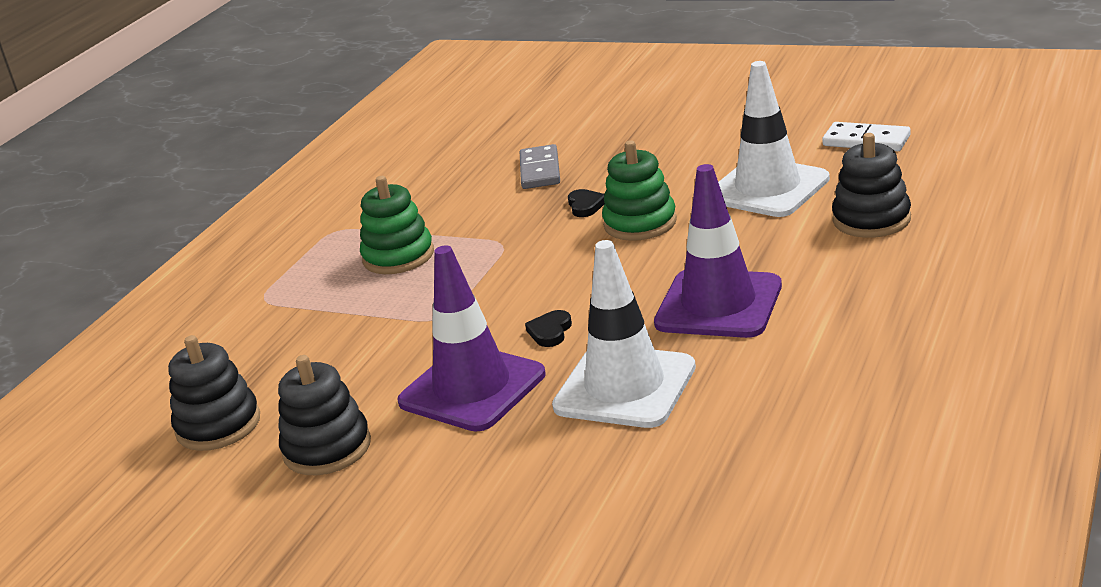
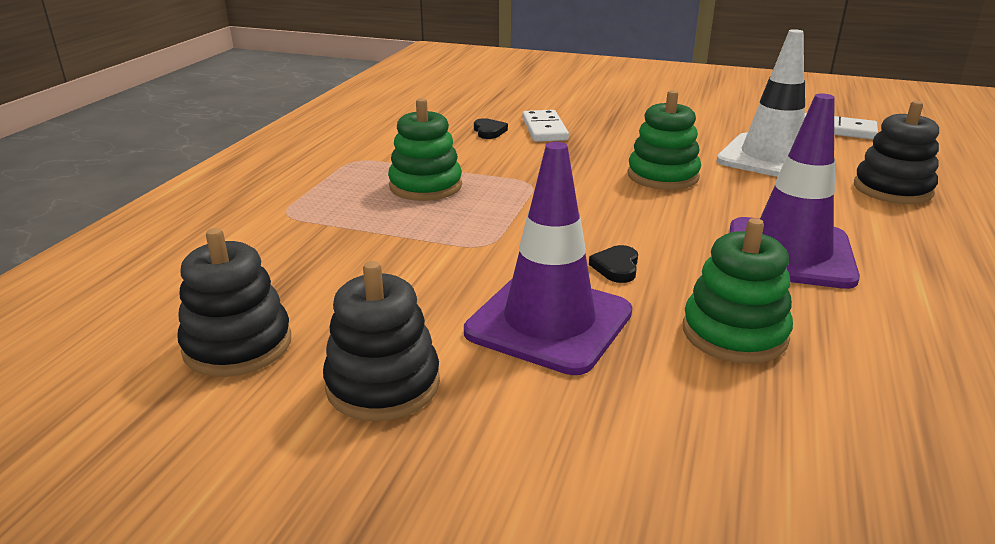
camera: 10 degrees left, 0 degrees up
(540, 170) = (544, 129): grey domino -> white domino
(585, 206) = (601, 158): black heart -> black heart (489, 131)
(625, 387) = (734, 333): white traffic cone -> green stacking toy

